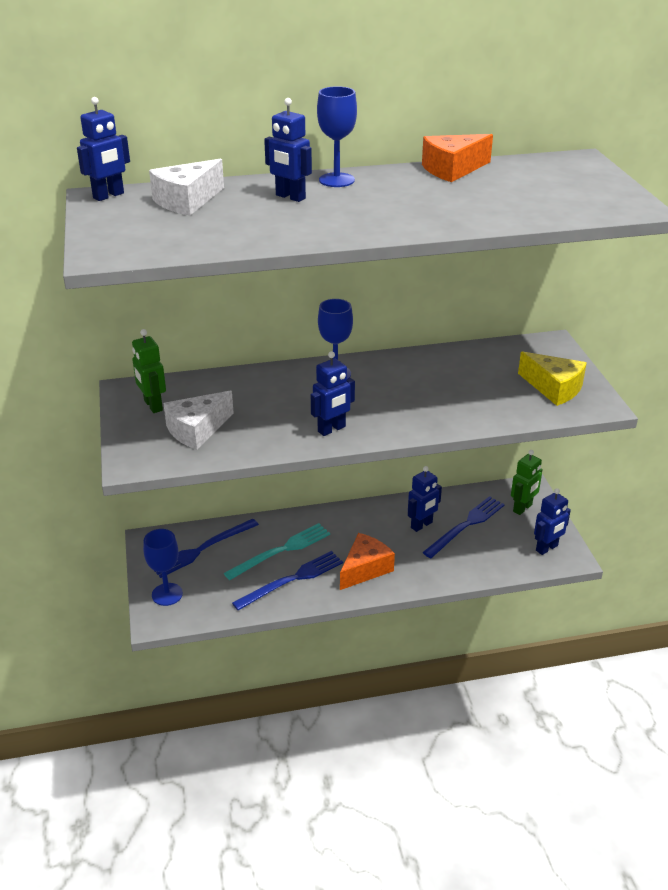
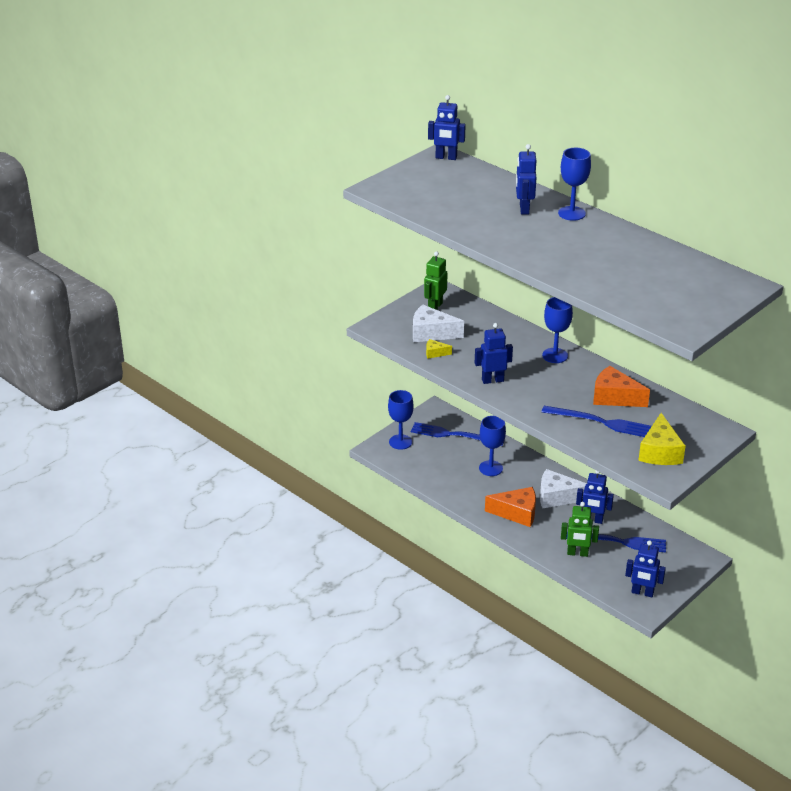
camera: 55 degrees right, 0 degrees up
(187, 201) = (472, 182): white cheese -> white cheese (557, 497)
(236, 444) = (435, 353): none -> yellow cheese
(281, 551) = (490, 468): turquoise fork -> blue goblet
(292, 579) = (470, 486): blue fork -> blue fork (601, 422)
(332, 429) = (492, 380): blue robot -> blue robot turned 150 degrees clockwise
(452, 169) = (650, 245): orange cheese -> orange cheese (614, 397)
(522, 508) = (674, 563): green robot -> green robot (577, 553)

